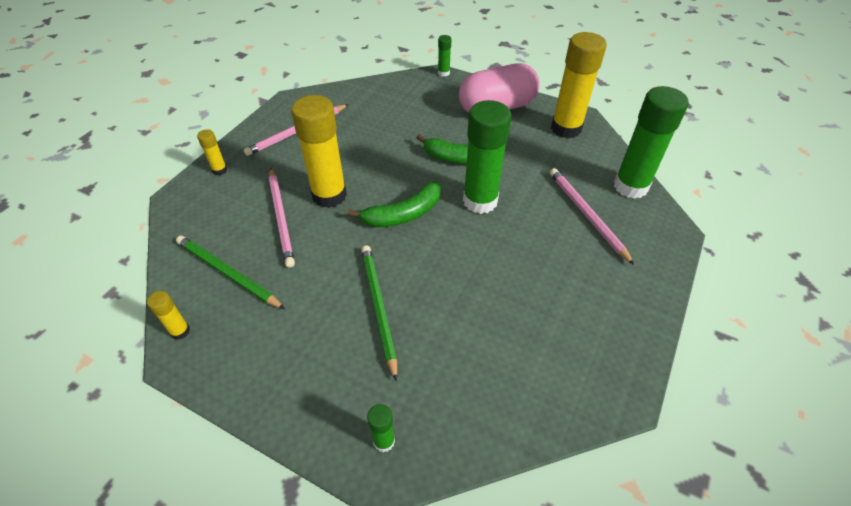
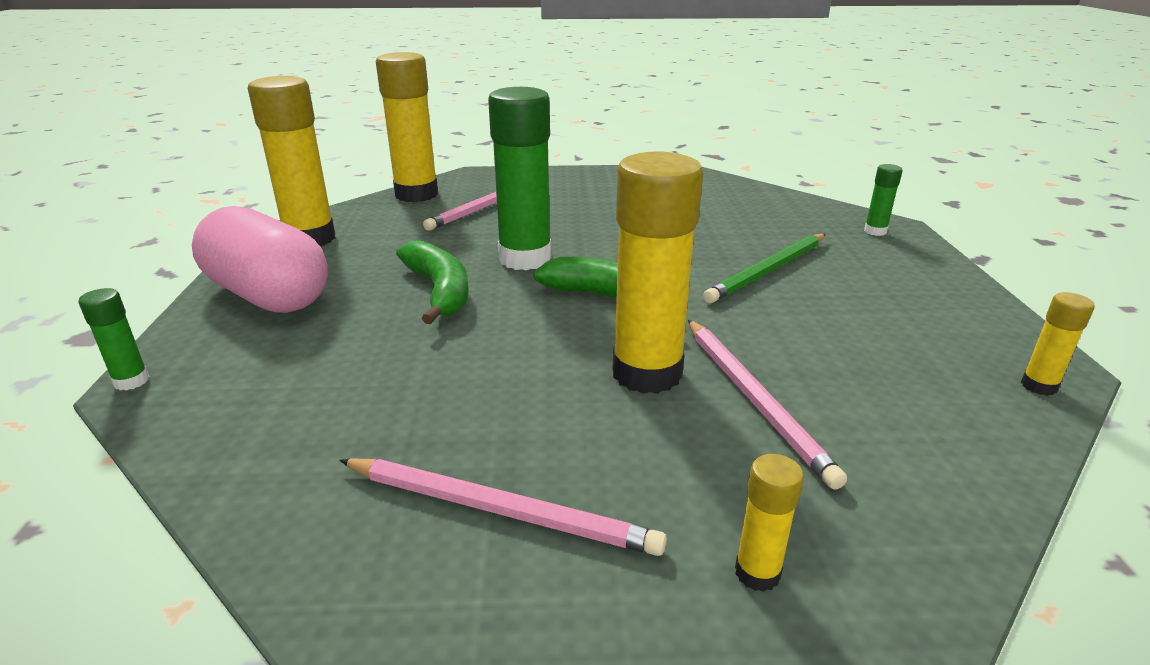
camera: 120 degrees left, 20 degrees down
(227, 273) = (914, 396): green pencil -> none
(281, 218) = (754, 399): pink pencil -> pink pencil turned 120 degrees clockwise
(630, 186) = (416, 194): green glue stick -> yellow glue stick

